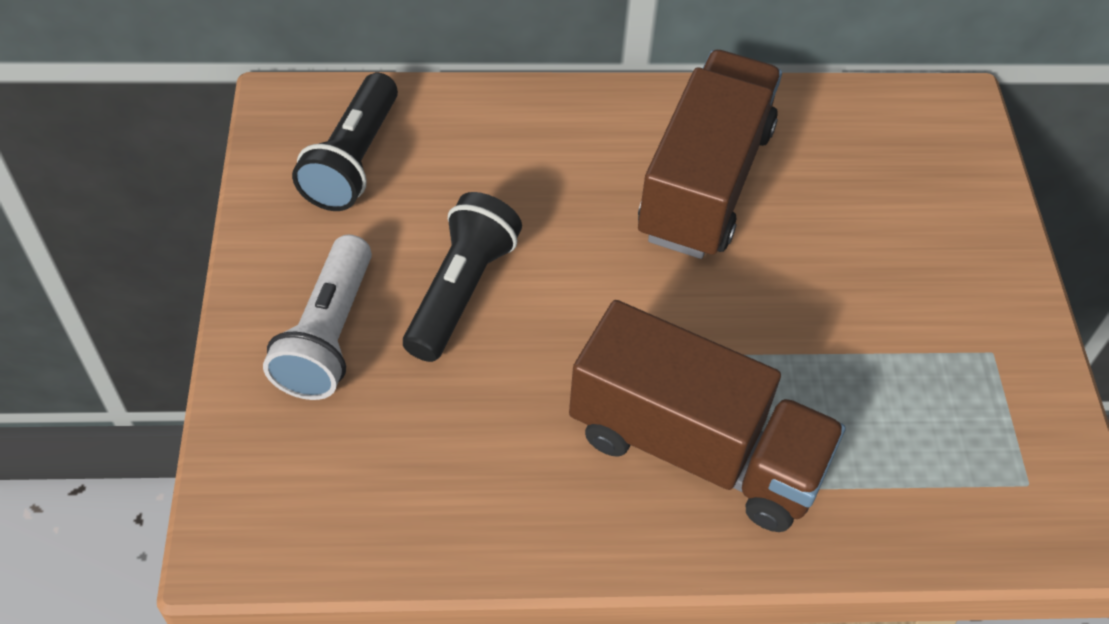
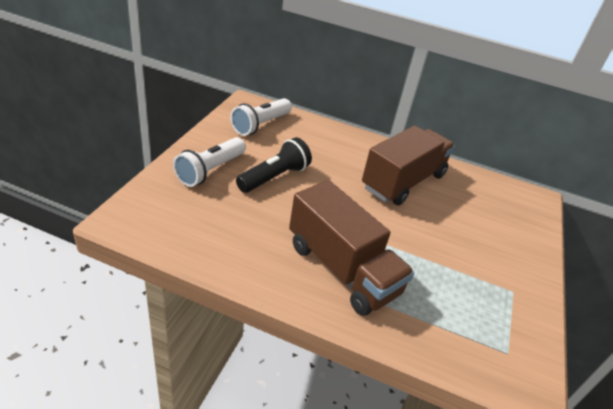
camera: 20 degrees right, 15 degrees down
(353, 160) = (261, 125): black flashlight -> white flashlight

